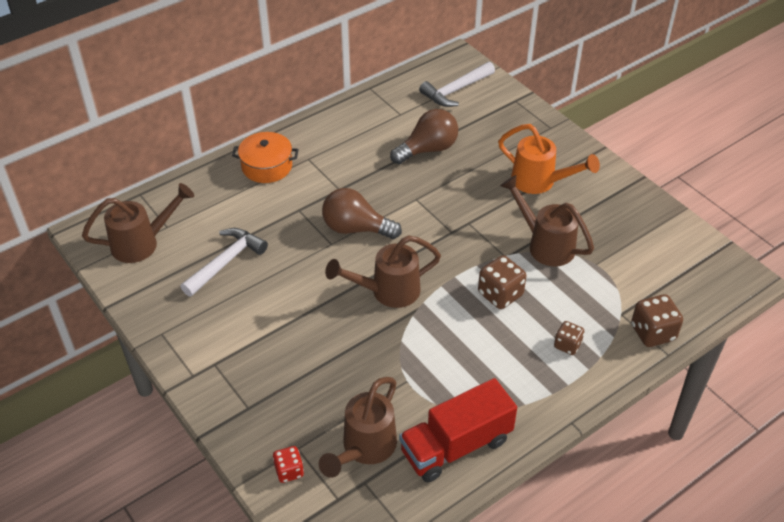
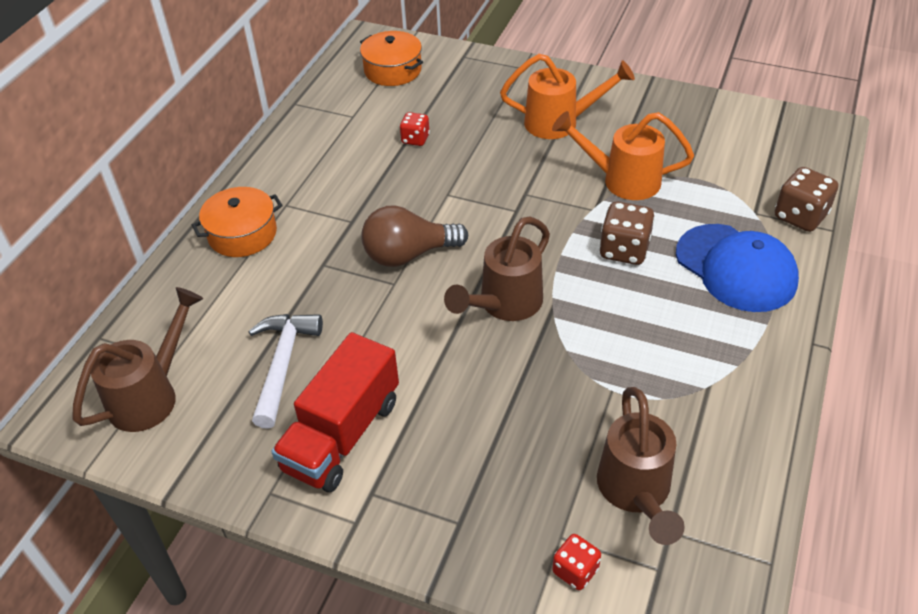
camera: 30 degrees left, 0 degrees up
(428, 149) = (415, 139): brown light bulb -> red dice
(455, 90) = (392, 70): white hammer -> orange pot
(456, 446) = (727, 432): red truck -> red truck (342, 435)
(545, 244) = (621, 180): brown watering can -> orange watering can
(567, 345) = (736, 268): brown dice -> blue cap

